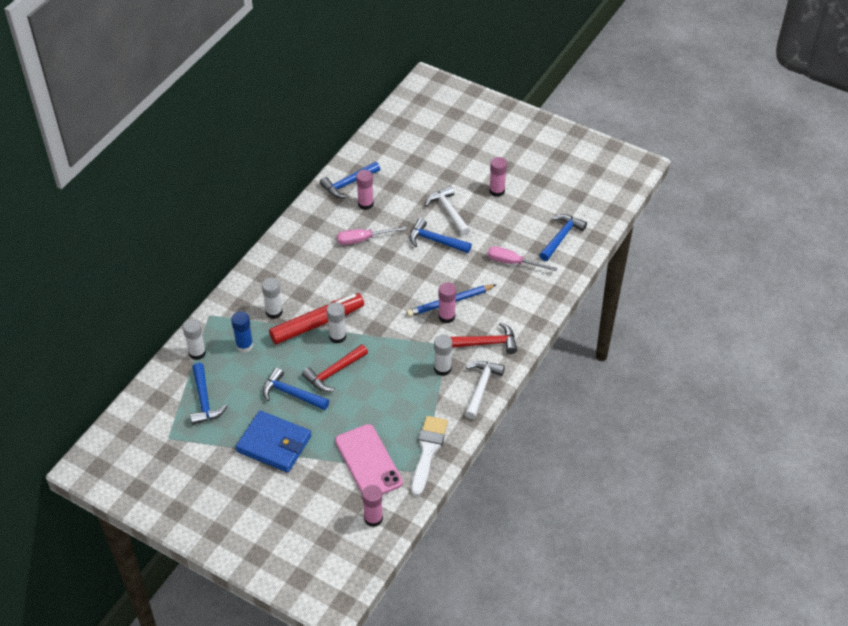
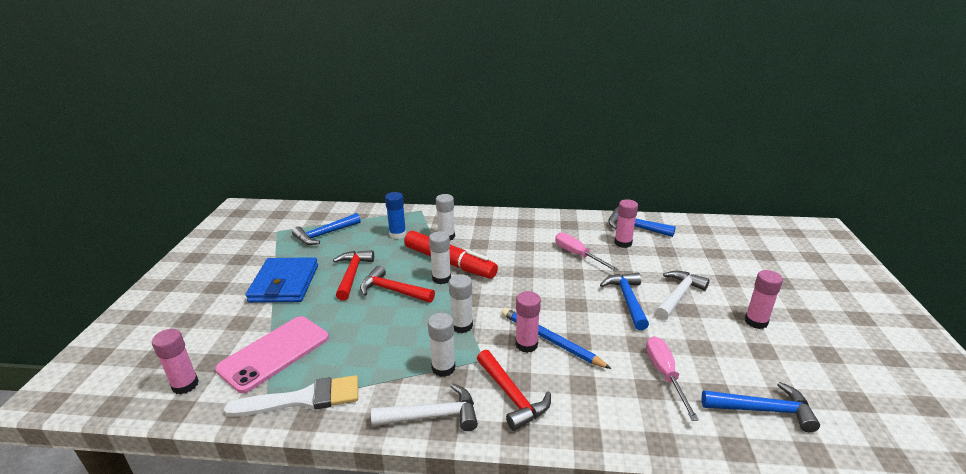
camera: 65 degrees right, 20 degrees down
(197, 353) = (376, 217): white glue stick -> white glue stick (462, 326)
(291, 394) = (352, 274): blue hammer -> red hammer

